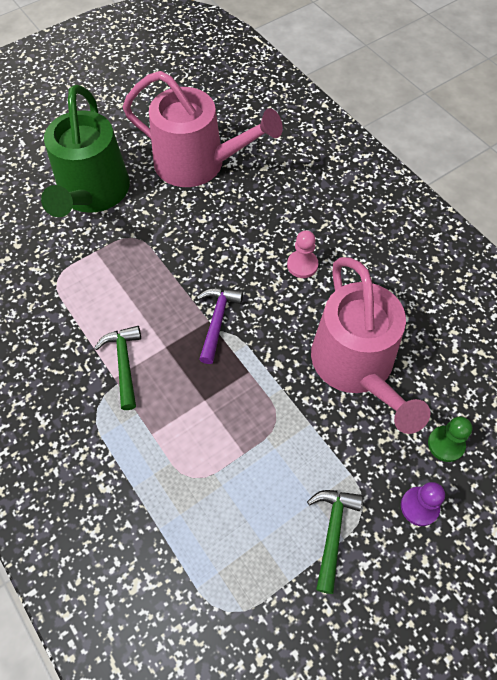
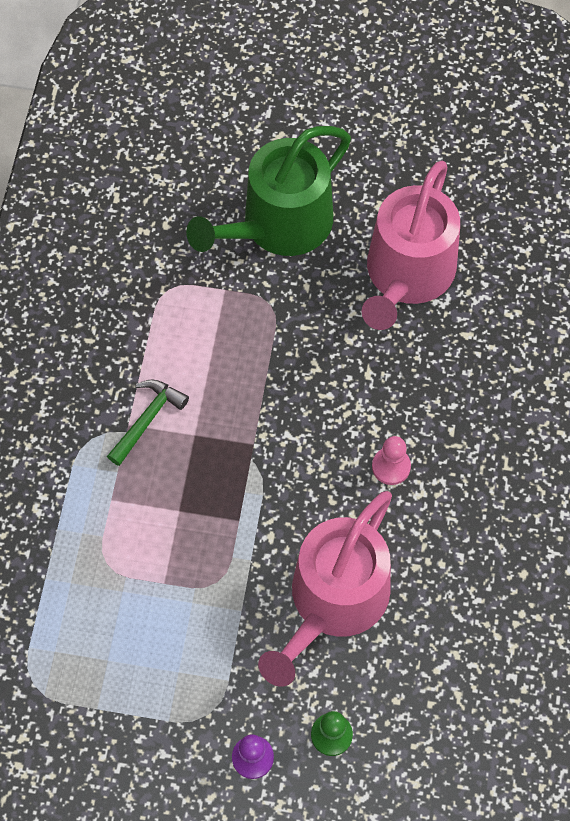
camera: 45 degrees right, 5 degrees up
(198, 163) = (407, 275): pink watering can -> pink watering can turned 45 degrees clockwise
(217, 321) = (260, 451): purple hammer -> none
(332, 532) = (165, 708): green hammer -> none

